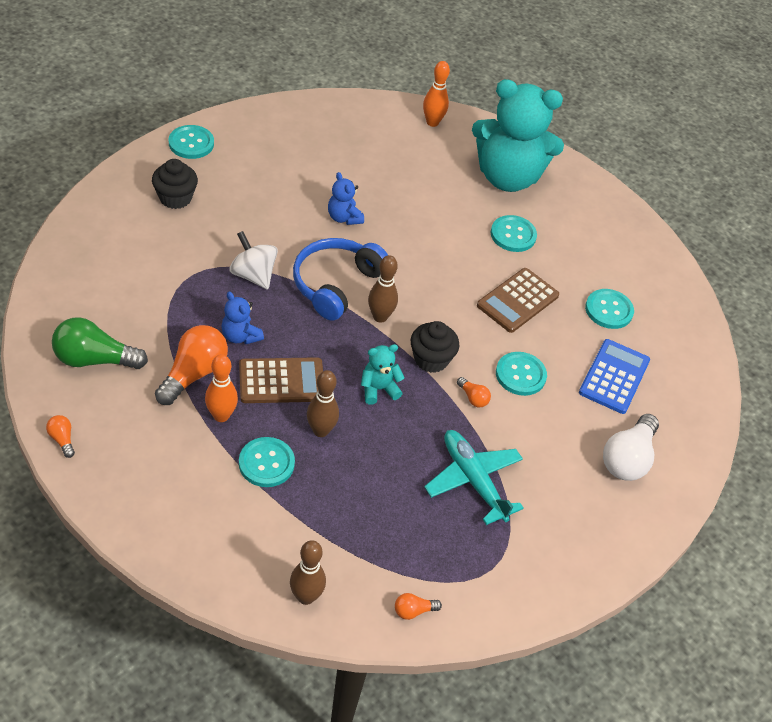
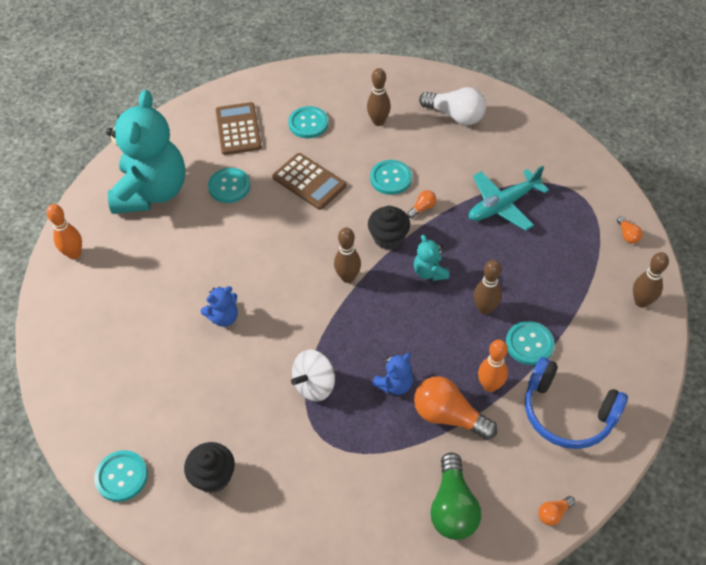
camera: 85 degrees left, 5 degrees up
(281, 381) = (439, 344): brown calculator -> brown calculator (238, 129)
(335, 284) = (314, 315): blue headphones -> blue headphones (567, 413)
(614, 377) = (378, 121): blue calculator -> brown bowling pin

